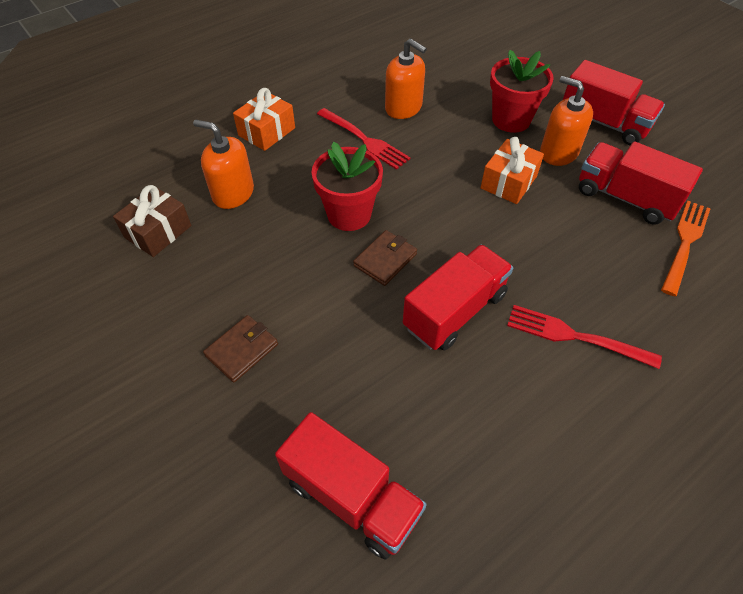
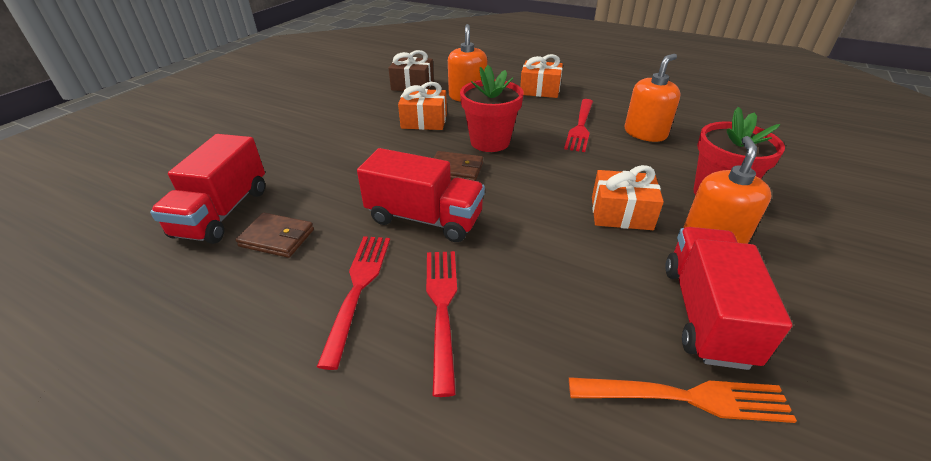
camera: 65 degrees right, 15 degrees down
(242, 350) = (333, 137): brown wallet -> brown wallet (277, 238)
(265, 251) = (424, 121): none -> orange gift
(403, 108) = (645, 133): orange soap dispenser -> orange soap dispenser turned 150 degrees counterclockwise
(532, 388) = (358, 288): none -> red fork
(604, 123) = (822, 267): red truck -> none

